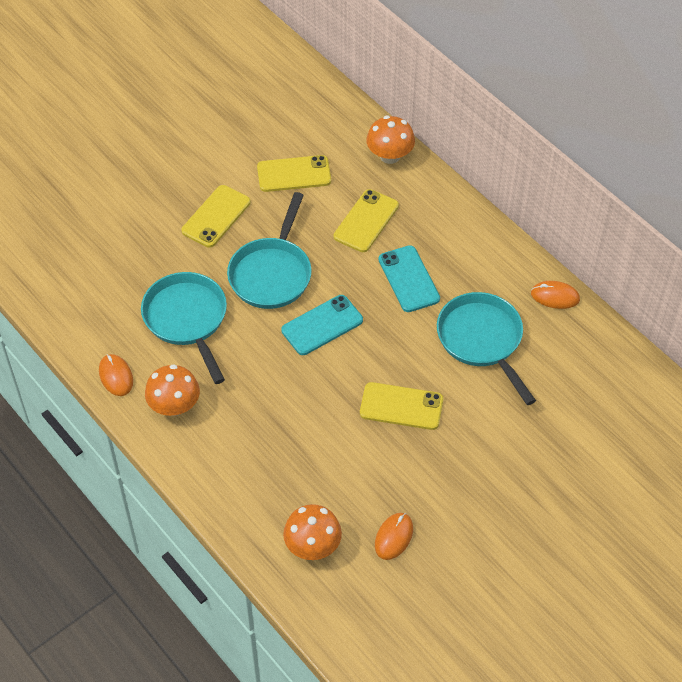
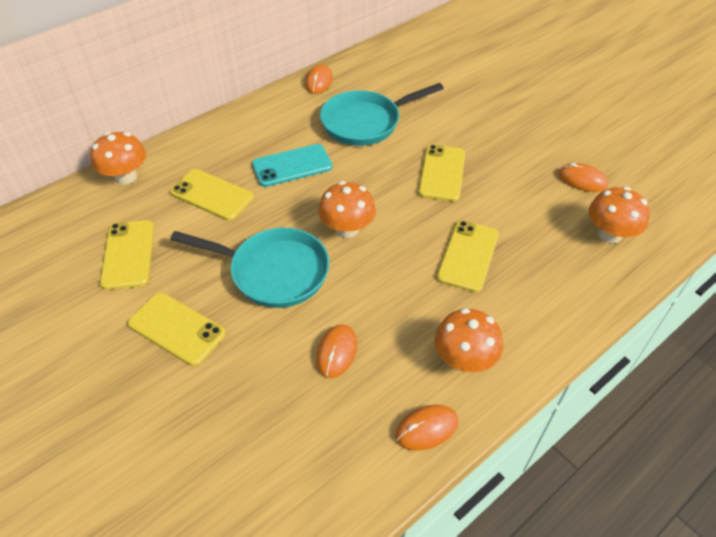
camera: 90 degrees left, 5 degrees down
(187, 319) = (336, 352): turquoise pan -> orange mouse
(286, 419) = (468, 256): none -> yellow phone
(322, 325) = (347, 229): turquoise phone -> orange mushroom

